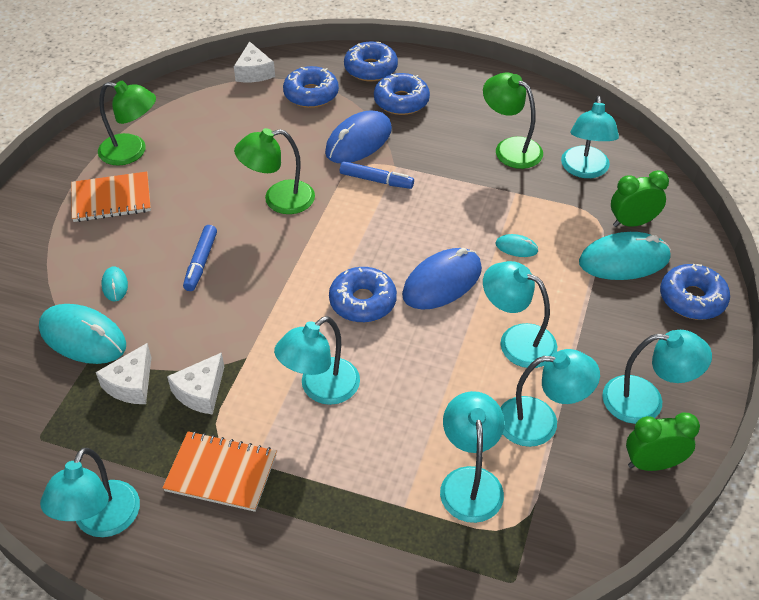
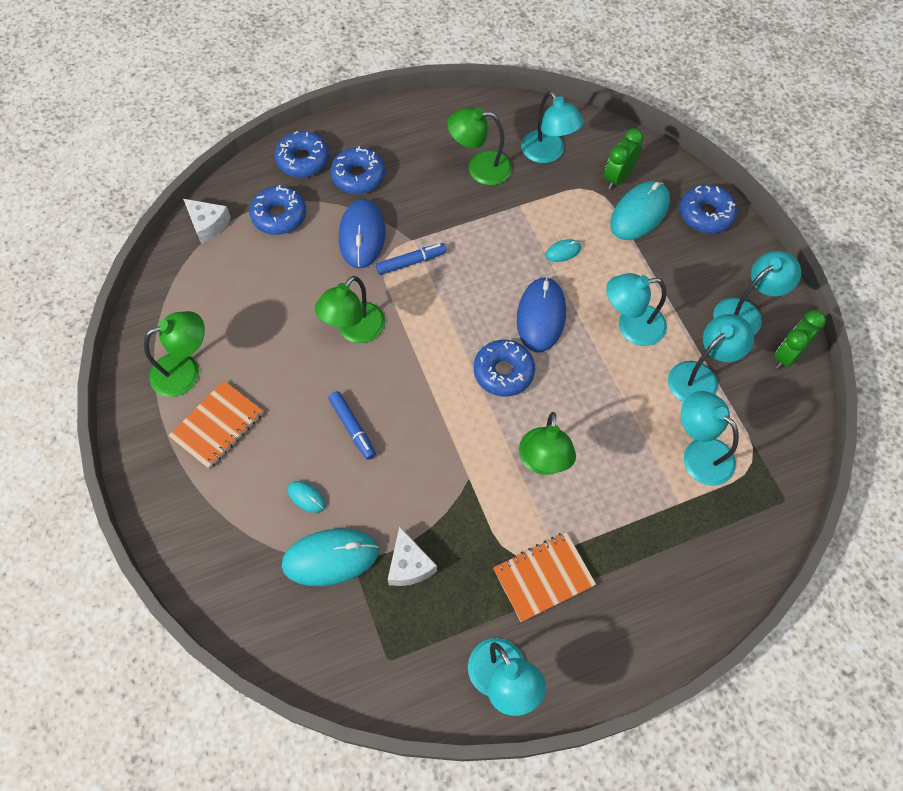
camera: 40 degrees left, 15 degrees up
(201, 392) = (465, 530): white cheese -> none
(320, 389) = (544, 462): turquoise lamp -> green lamp

